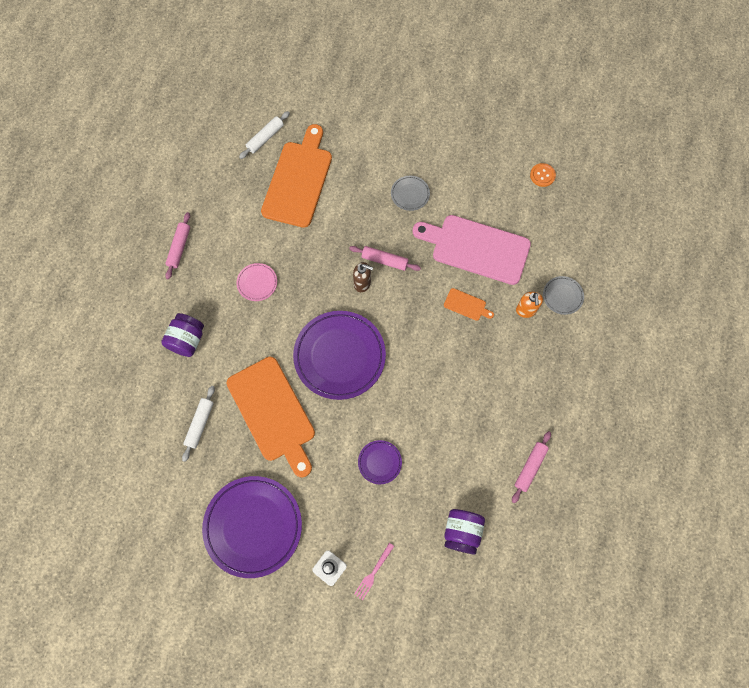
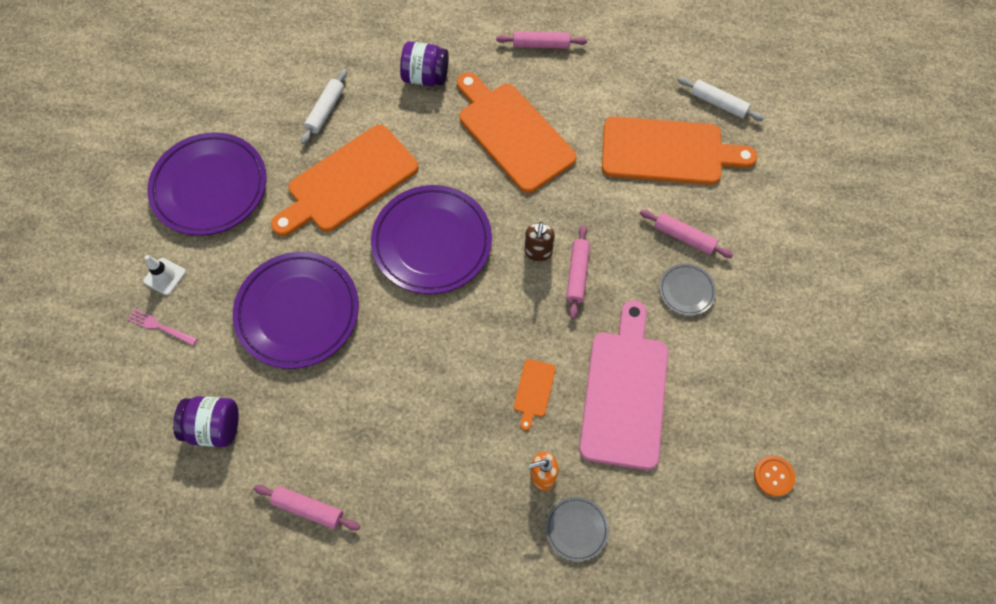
camera: 80 degrees right, 5 degrees down
(200, 424) = (325, 110): white rolling pin -> white rolling pin turned 75 degrees counterclockwise
(257, 283) = (513, 133): pink plate -> orange cutting board
(369, 186) = (684, 237): none -> pink rolling pin
(379, 462) = (298, 312): purple plate -> purple plate, size x2.19

